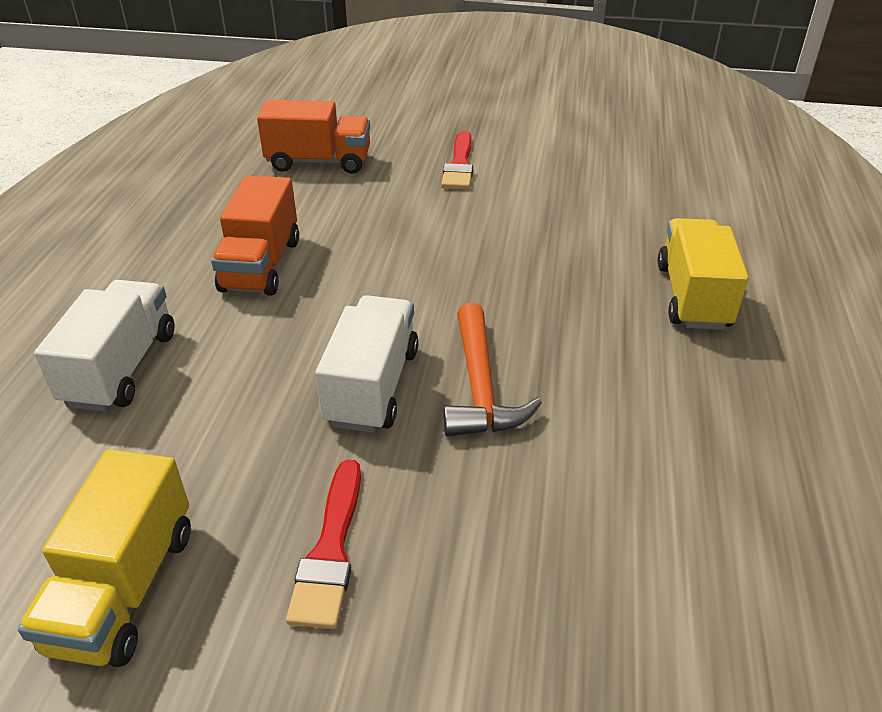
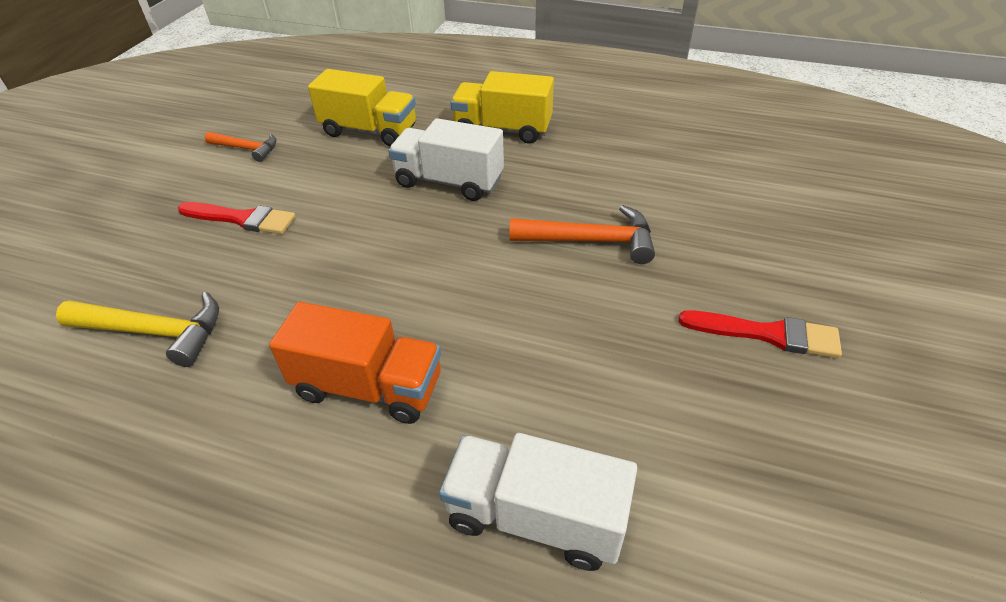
camera: 80 degrees left, 5 degrees up
(124, 588) = (833, 471): yellow truck -> yellow truck (369, 131)
(319, 162) = (155, 332): orange truck -> yellow hammer
(372, 386) = (585, 302): white truck -> white truck (449, 182)
(567, 143) = (247, 149): none -> orange hammer

